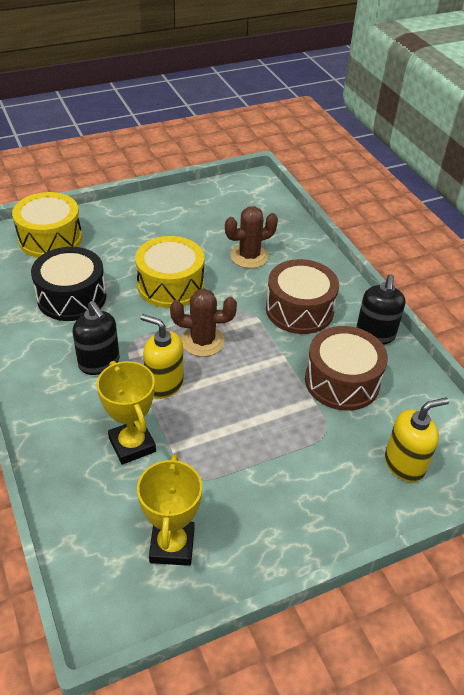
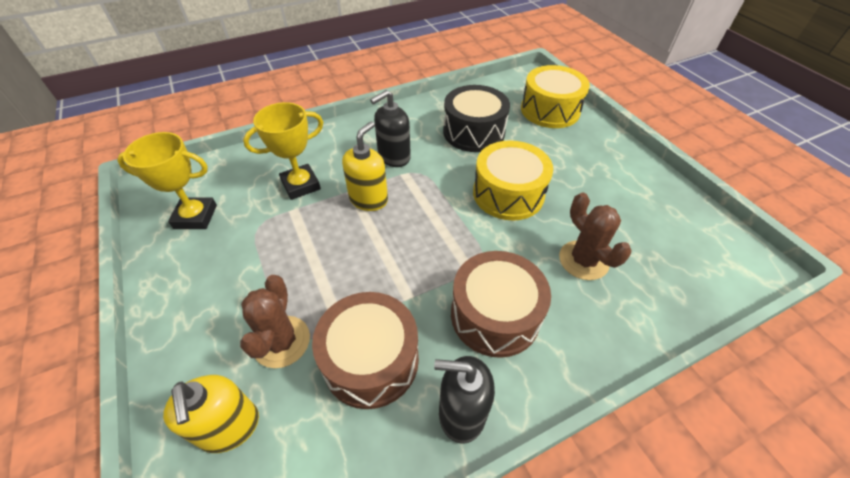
camera: 90 degrees right, 5 degrees up
(202, 341) = (427, 223): brown cactus -> brown cactus (281, 341)

